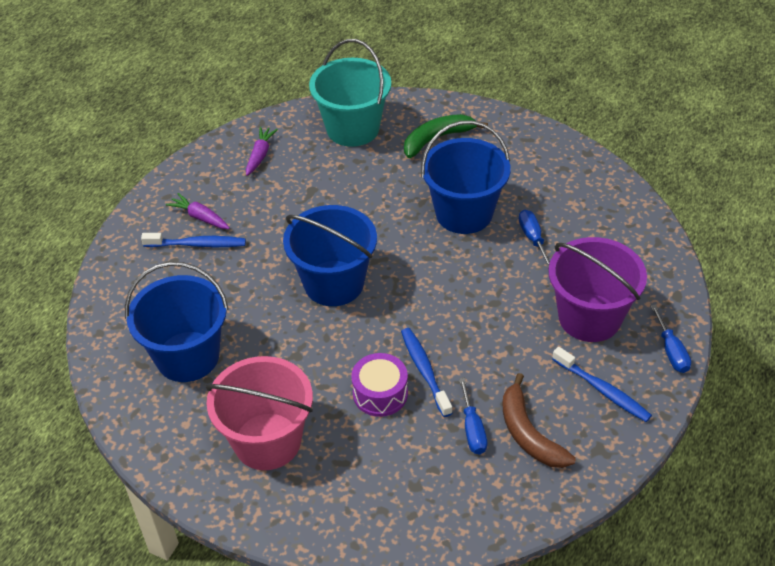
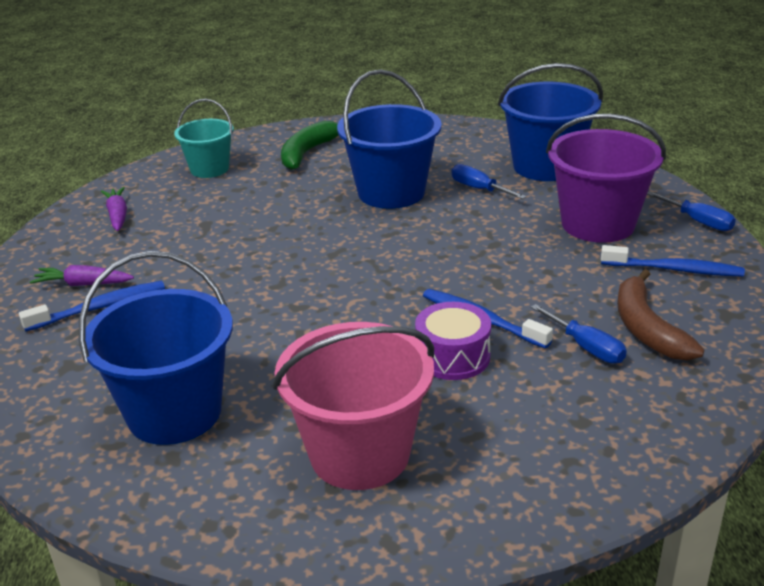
camera: 30 degrees left, 15 degrees down
(334, 283) = (303, 286): blue bucket -> blue bucket (545, 166)
(353, 129) = (209, 169): turquoise bucket -> turquoise bucket, size x0.61
(529, 434) = (647, 328): brown banana -> brown banana turned 45 degrees clockwise

